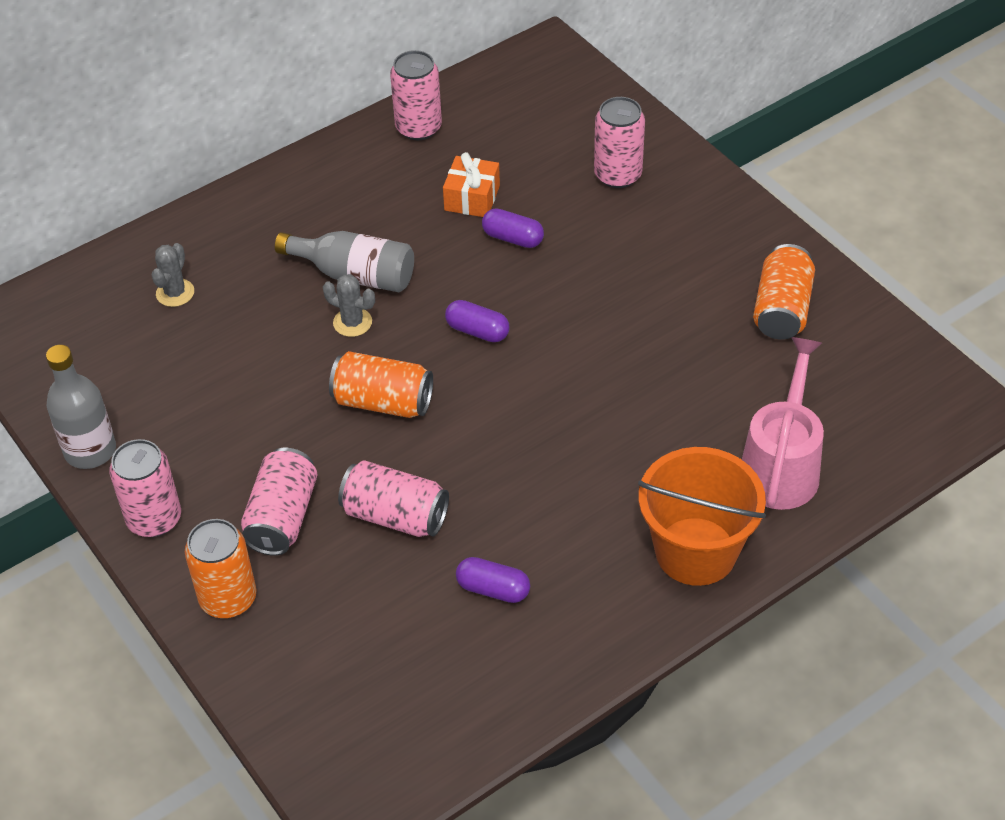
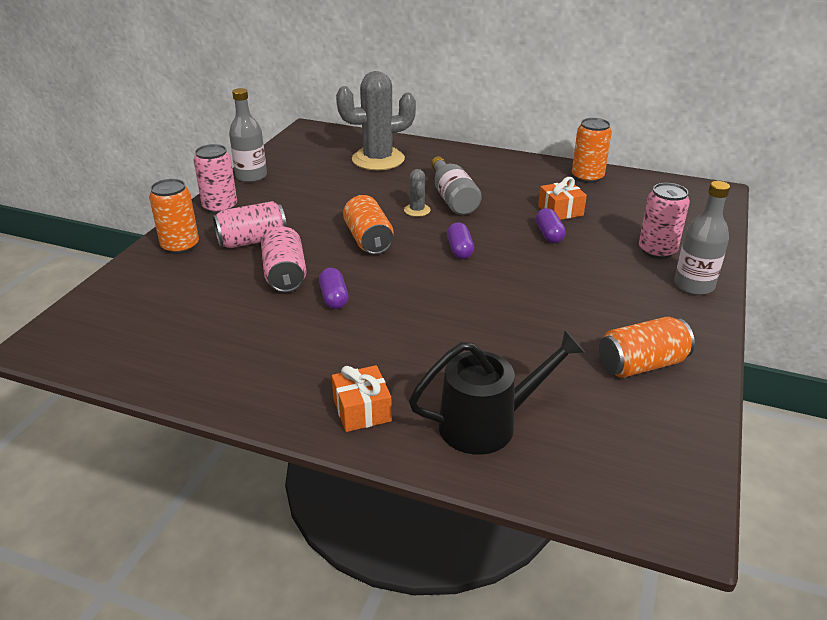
camera: 55 degrees right, 15 degrees down
(175, 293) = (378, 159): grey cactus -> grey cactus, size x2.25
(418, 128) = (587, 177): pink can -> orange can
(493, 589) = (255, 332): purple capsule -> purple capsule (334, 298)
(695, 551) = (362, 410): orange bucket -> orange gift
(697, 191) = (693, 285): none -> grey bottle
(781, 465) = (488, 423): pink watering can -> black watering can

